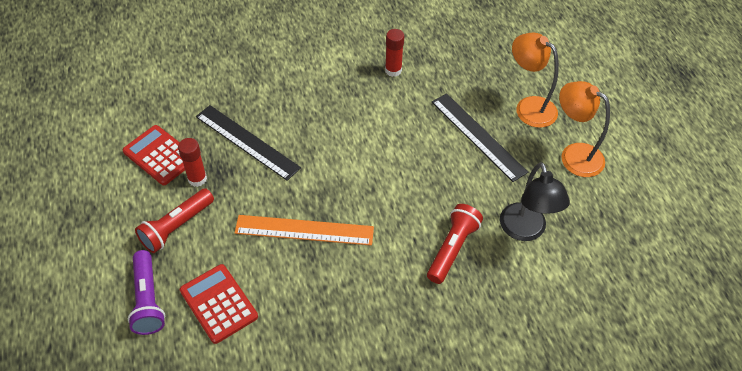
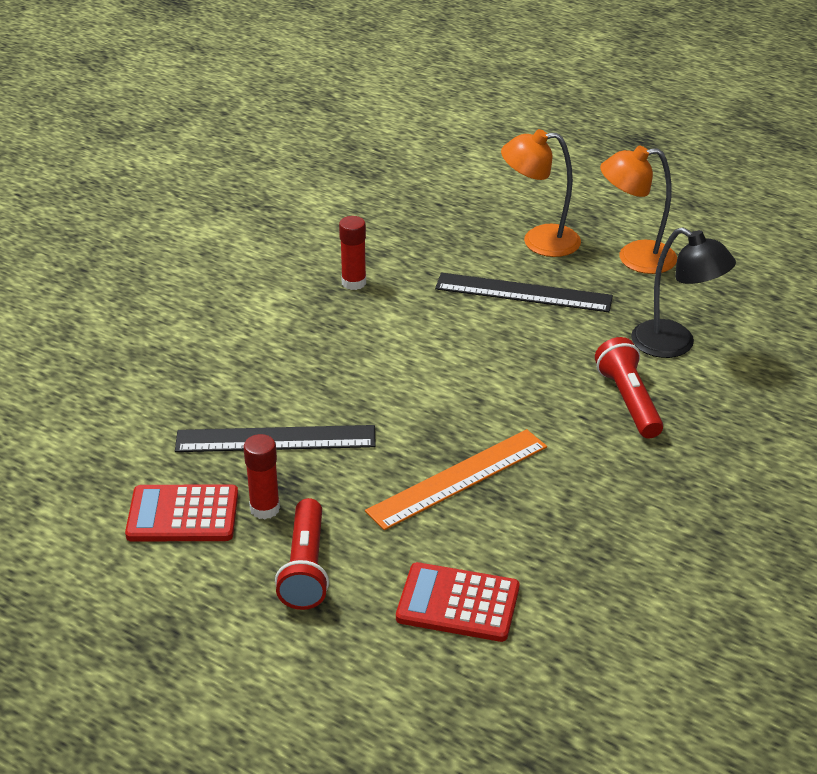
camera: 40 degrees left, 15 degrees down
(148, 300) = (371, 656): purple flashlight -> none

